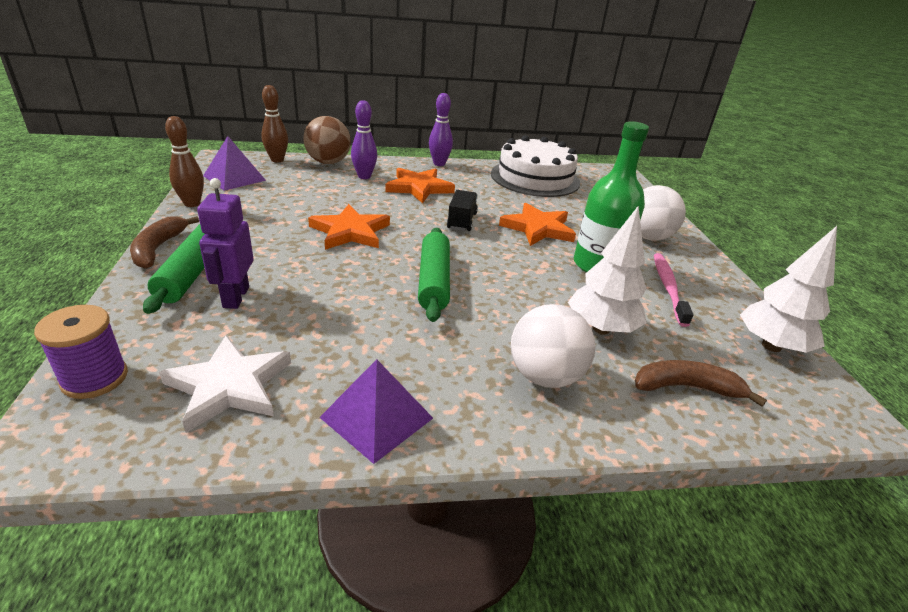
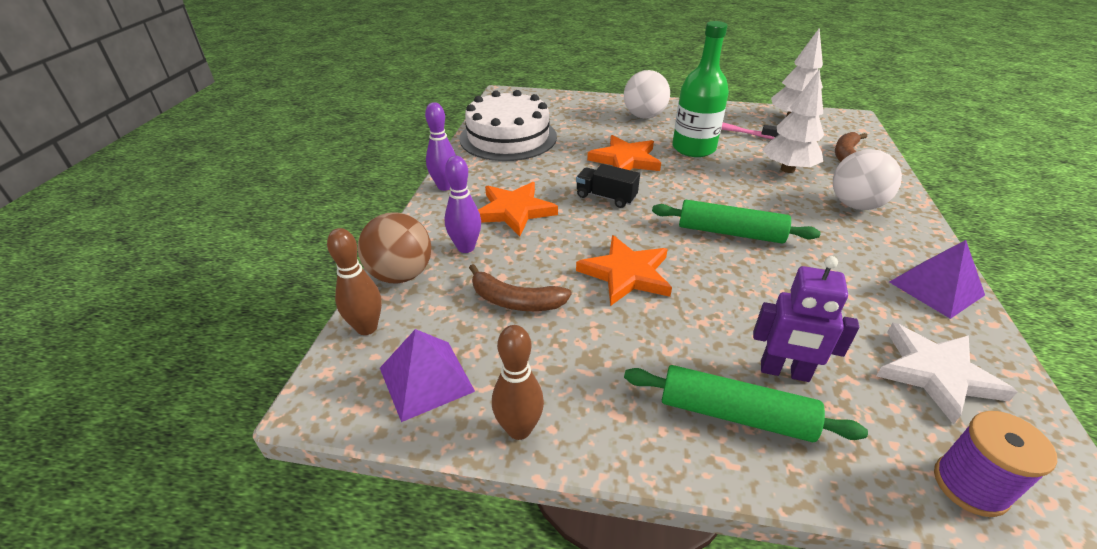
camera: 70 degrees left, 5 degrees up
(158, 248) = (671, 459): brown banana -> brown banana (515, 301)

